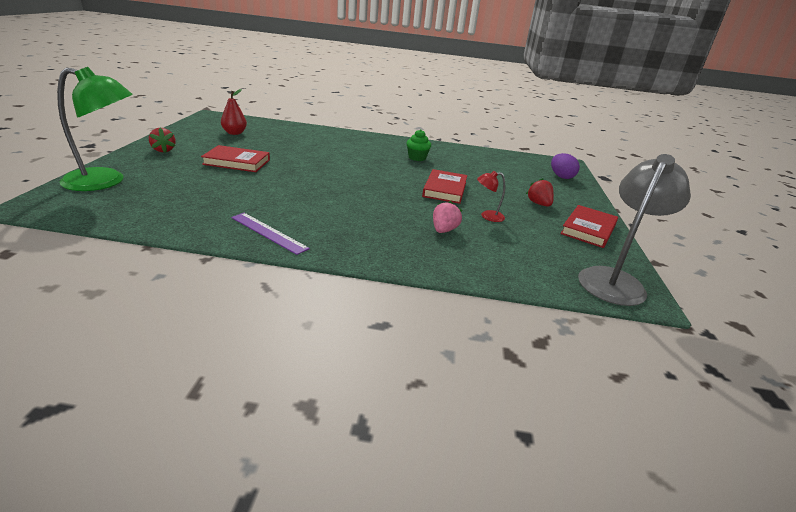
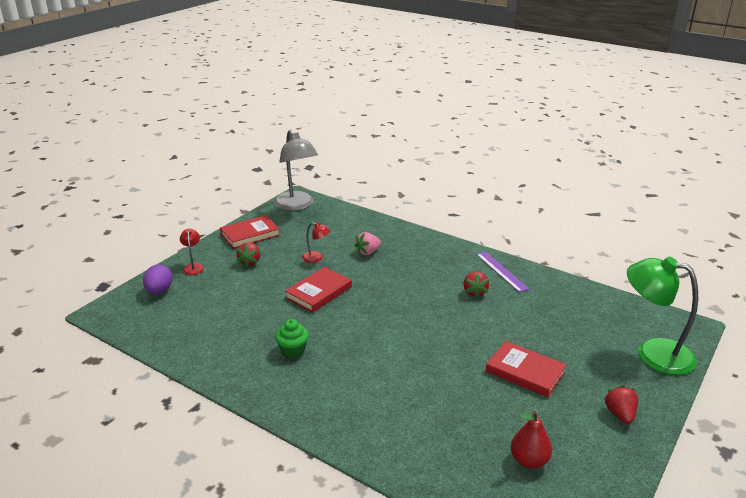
camera: 150 degrees left, 0 degrees up
(296, 207) = (474, 292): none -> red strawberry
(574, 194) = (193, 267): none -> red lamp
(615, 280) = (297, 205): grey lamp -> grey lamp turned 90 degrees counterclockwise

